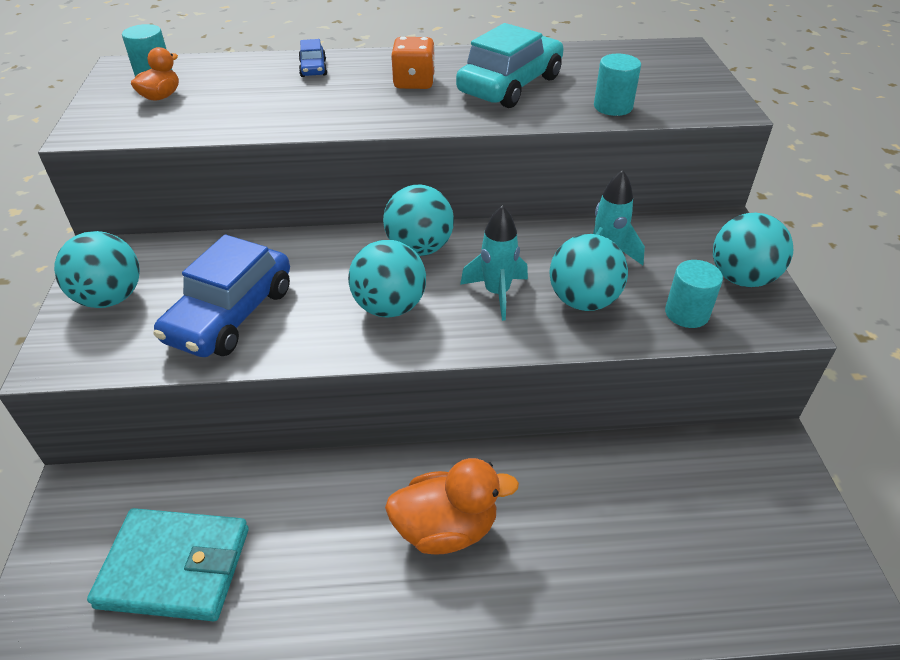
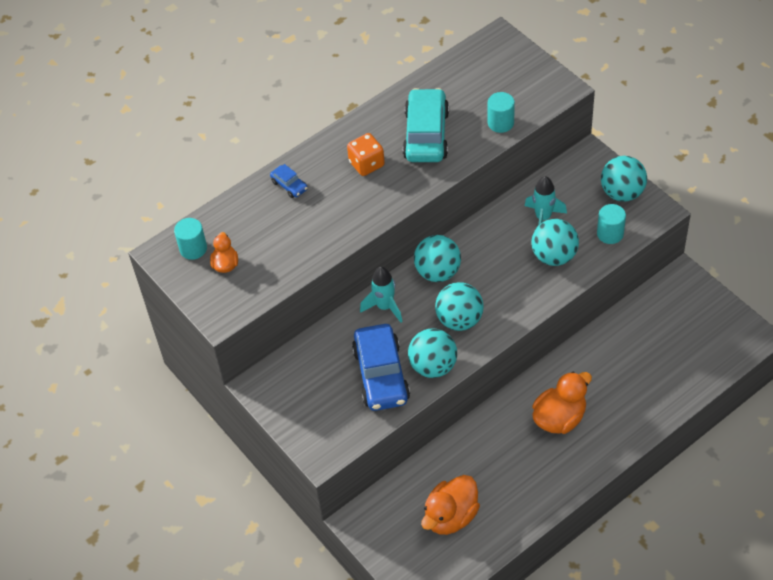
camera: 30 degrees left, 10 degrees up
(110, 298) = (303, 406): turquoise ball -> turquoise ball (433, 366)
(175, 567) = (451, 516): turquoise wallet -> orange duck
(497, 293) = (506, 278): turquoise rocket -> turquoise rocket (384, 307)

